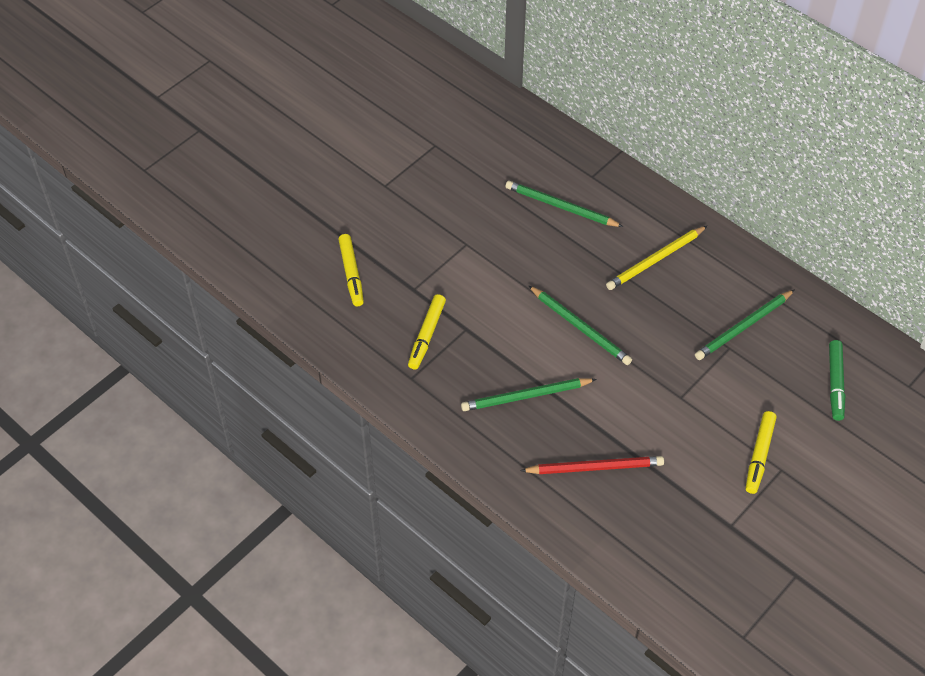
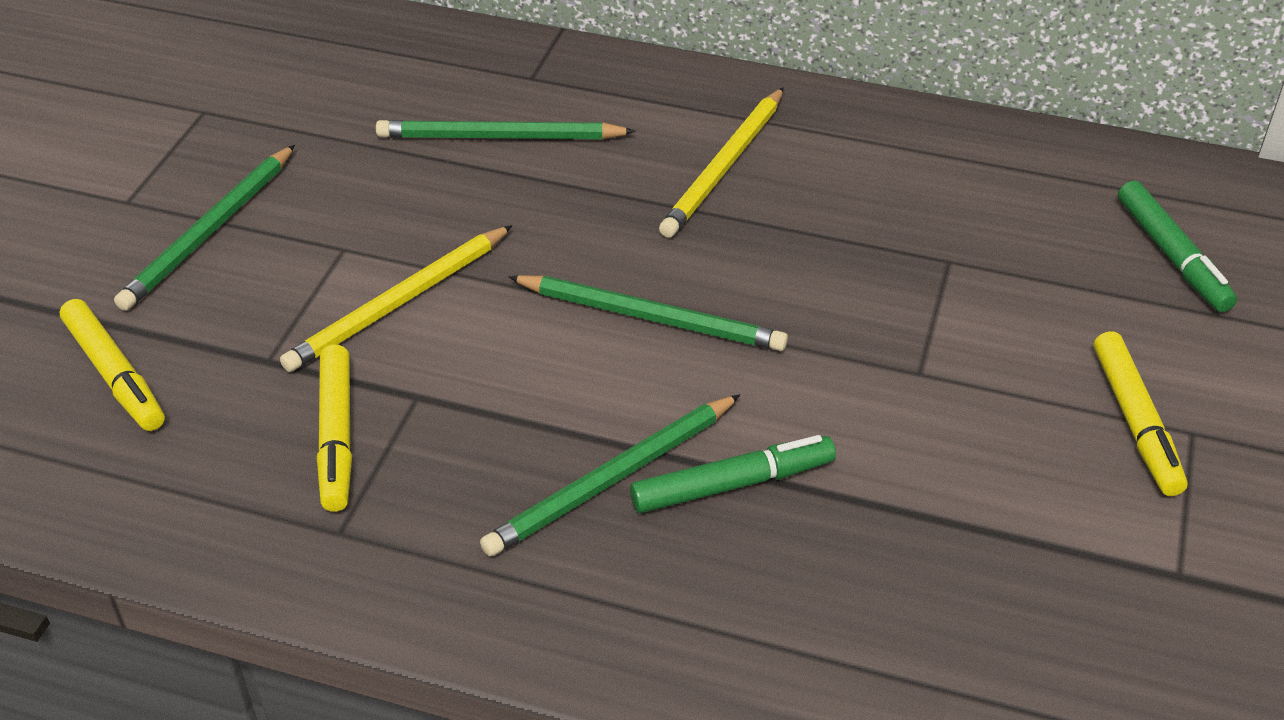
camera: 25 degrees left, 10 degrees down
(478, 281) = (399, 303): none -> yellow pencil
(573, 417) = (732, 484): none -> green marker
(595, 467) = (837, 565): red pencil -> none
(743, 327) = (950, 220): green pencil -> green pencil (210, 232)

